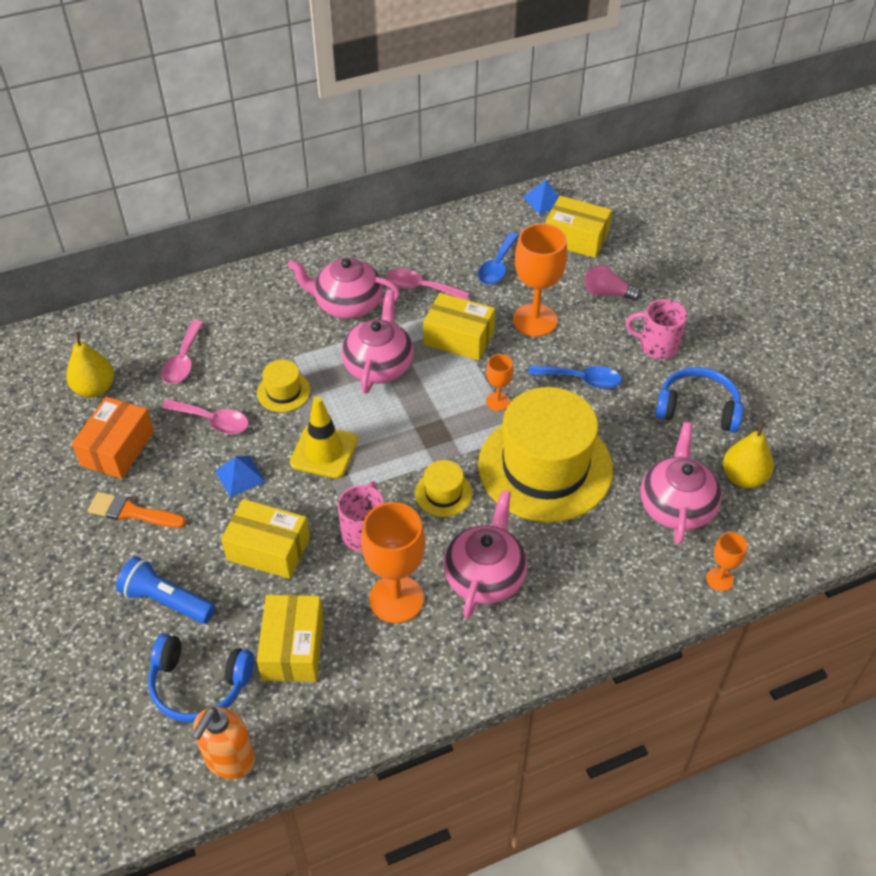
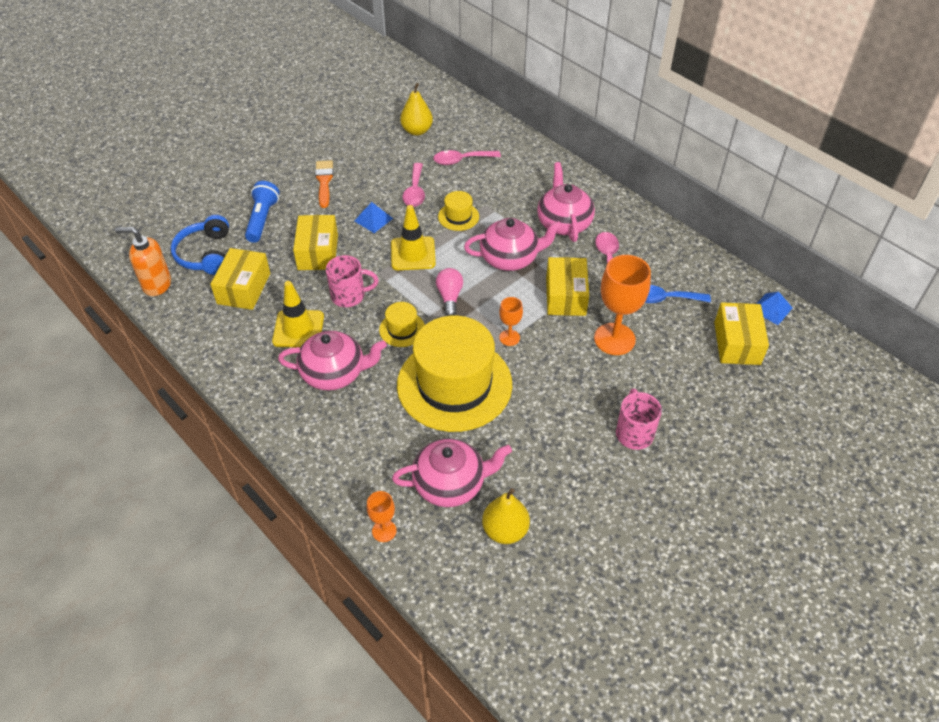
camera: 70 degrees right, 0 degrees up
(117, 448) = (372, 158): orange box -> none
(293, 648) = (244, 288): yellow box -> yellow box turned 60 degrees counterclockwise
(396, 599) = (298, 329): orange goblet -> yellow traffic cone
(581, 380) = (562, 387): blue spoon -> none
(607, 293) = (679, 382): pink light bulb -> pink light bulb (449, 297)
(697, 408) = (572, 479): blue headphones -> none

